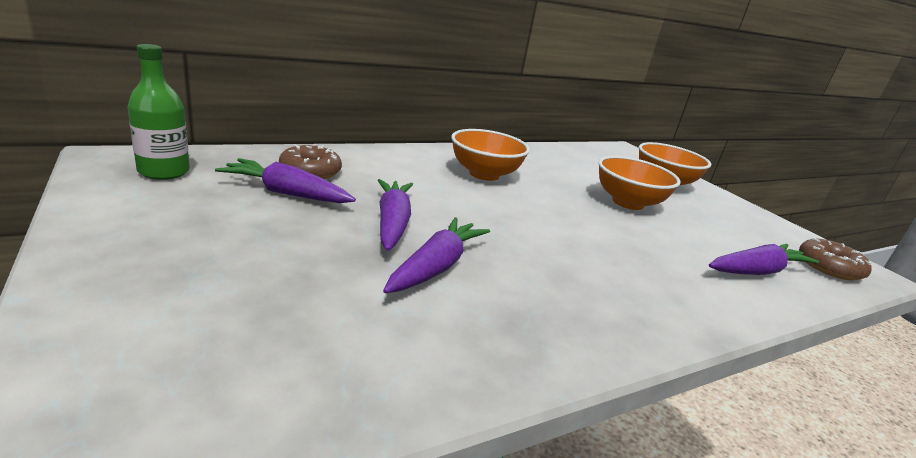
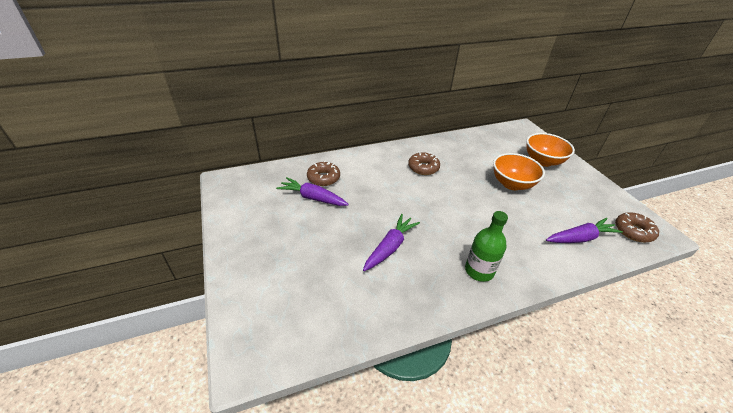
camera: 10 degrees right, 15 degrees up
(164, 172) = (251, 188): green bottle -> green bottle (479, 271)
(392, 222) = (368, 215): purple carrot -> none
(484, 174) = (423, 167): orange bowl -> brown donut

